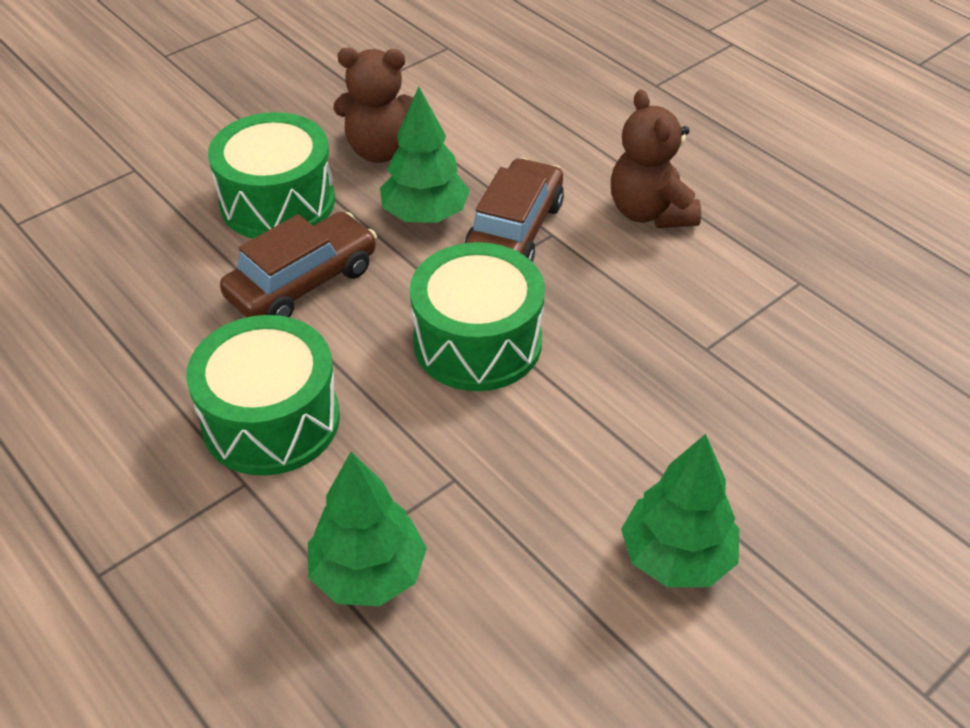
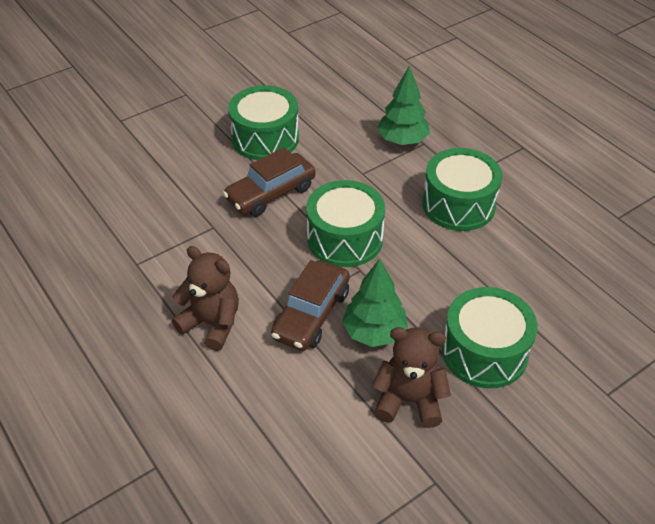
camera: 175 degrees left, 0 degrees up
(303, 282) = (454, 284): brown car -> brown car (271, 193)
(650, 212) = (212, 323): brown teddy bear -> brown teddy bear turned 45 degrees counterclockwise
(676, 557) = (265, 138): green tree -> green drum

